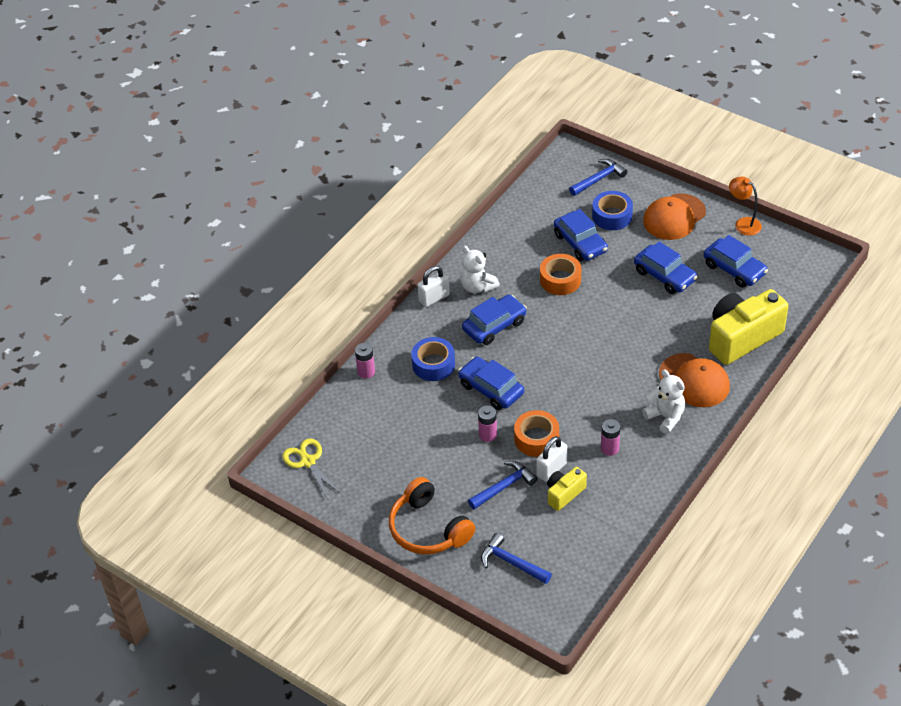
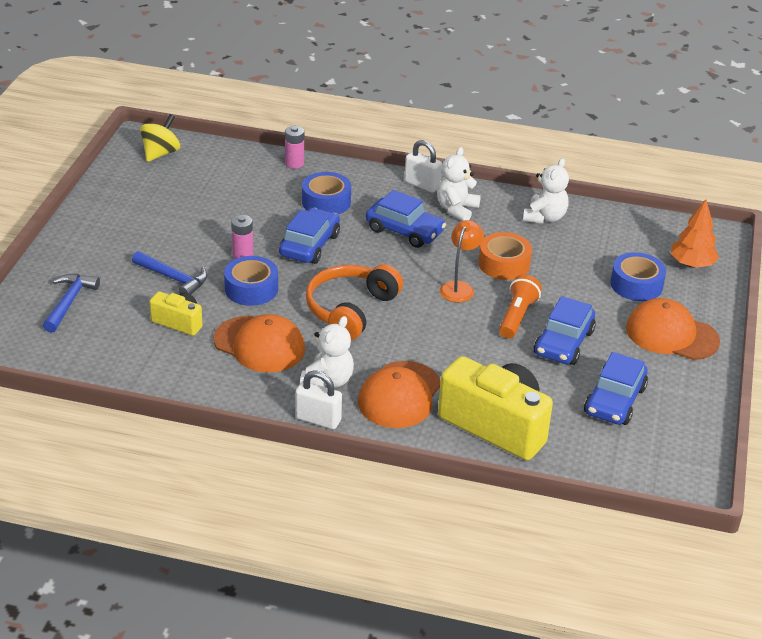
camera: 65 degrees right, 10 degrees down
(308, 462) = (160, 153): yellow scissors -> yellow spinning top
(428, 528) = (99, 240): orange headphones -> orange headphones (350, 310)
(509, 239) = (544, 217): none -> white teddy bear
(536, 439) = (251, 289): orange tape -> blue tape
(551, 469) = (211, 307): white padlock -> white padlock (318, 419)
(580, 243) = (574, 268): blue car -> none
(599, 179) = (692, 264): blue hammer -> orange tree
(610, 448) = (259, 344): pink battery -> orange cap
(626, 291) = (517, 316): none -> orange flashlight
(743, 223) = (704, 396): orange lamp -> orange lamp (459, 287)

